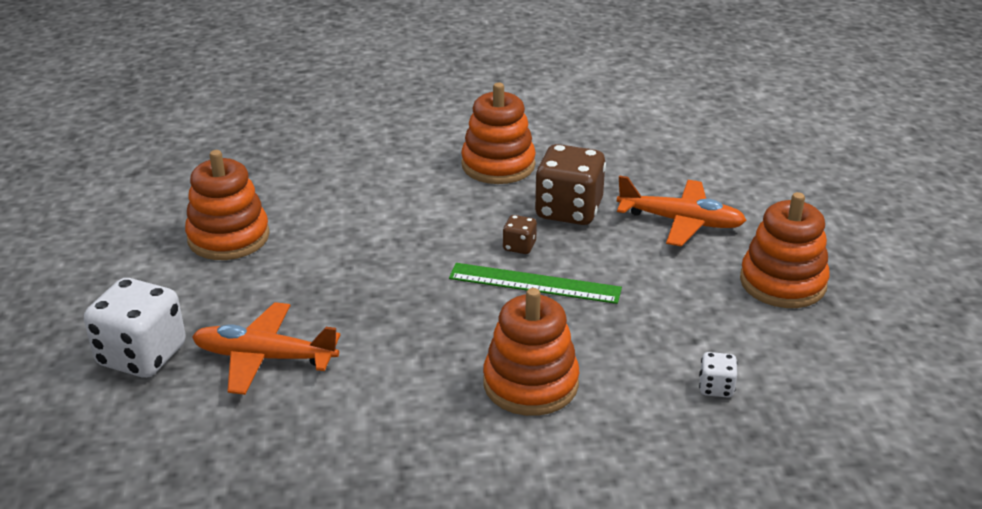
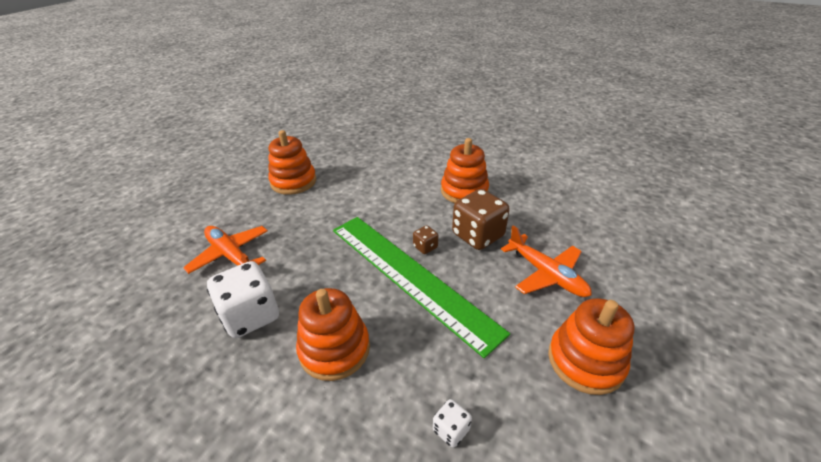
camera: 35 degrees right, 5 degrees up
(142, 356) = (188, 228): white dice -> white dice (251, 315)
(534, 283) = (409, 276): green ruler -> green ruler, size x1.86

